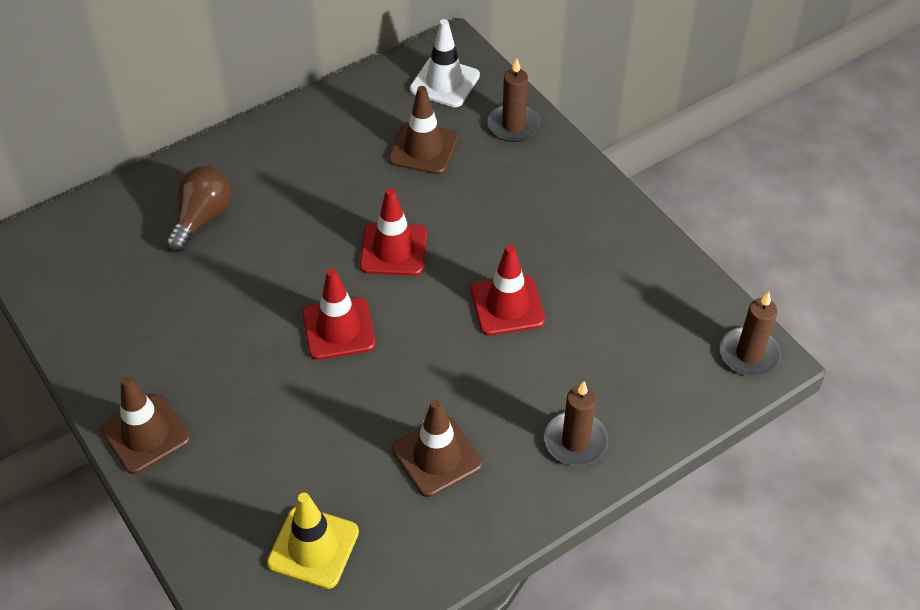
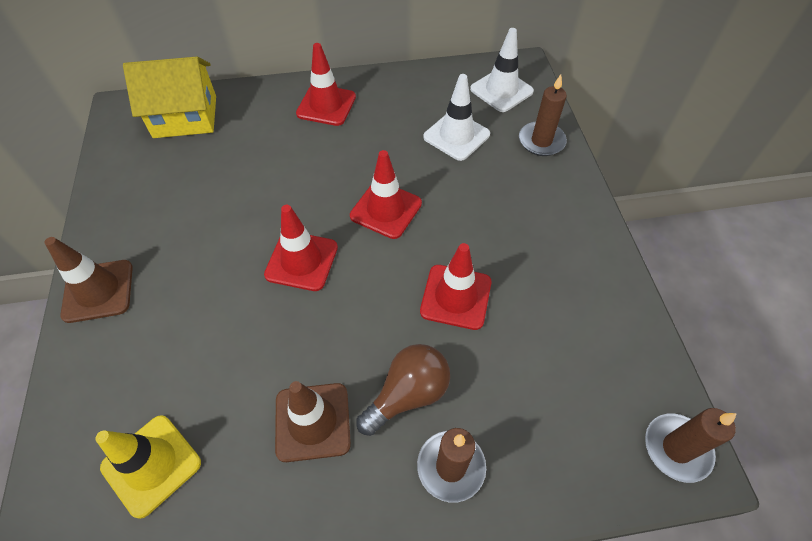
camera: 25 degrees right, 5 degrees up
(104, 229) = (185, 116): none -> yellow house
(202, 218) = (257, 132): brown light bulb -> brown light bulb (408, 394)
(261, 162) = (326, 105): none -> red traffic cone
(423, 149) = (456, 136): brown traffic cone -> white traffic cone

